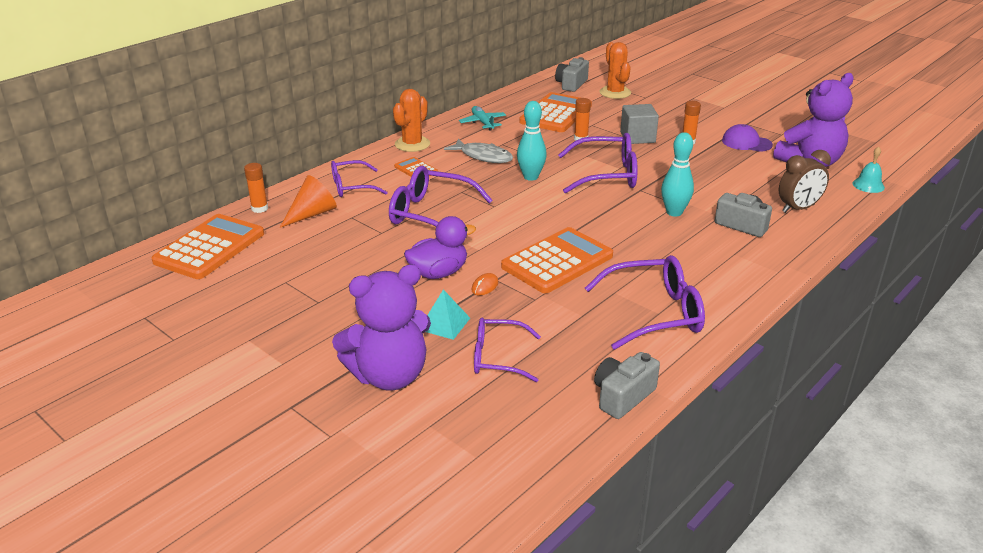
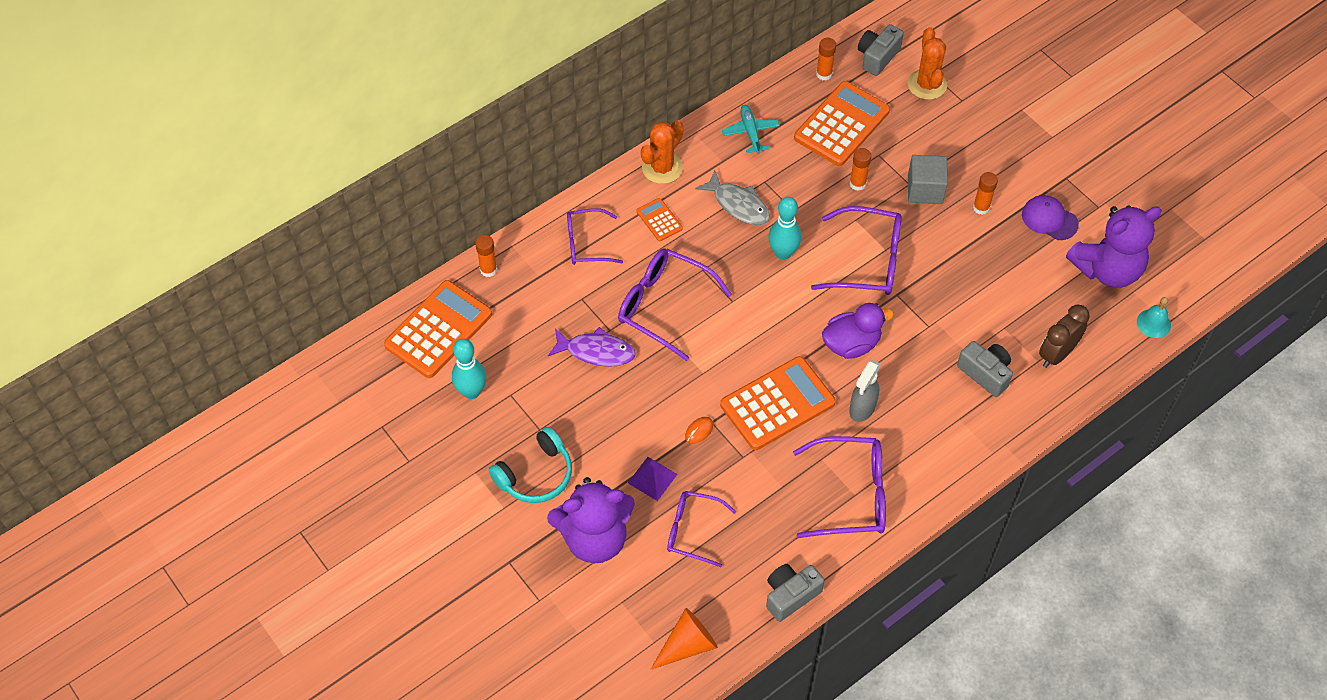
camera: 10 degrees right, 25 degrees up
(312, 214) = (541, 287): orange cone -> orange cone (687, 645)
(317, 334) = (535, 475): none -> turquoise headphones
(370, 246) = (596, 352): none -> purple fish
(438, 273) = (658, 404): purple duck -> purple duck (851, 344)
(444, 323) = (652, 478): turquoise pyramid -> purple pyramid
(532, 94) = (824, 74): none -> orange glue stick
(640, 256) = (862, 408): none -> grey spray bottle
(674, 212) = (920, 341): turquoise bowling pin -> turquoise bowling pin (471, 391)
(798, 209) = (1056, 354): brown clock -> brown clock turned 150 degrees clockwise

